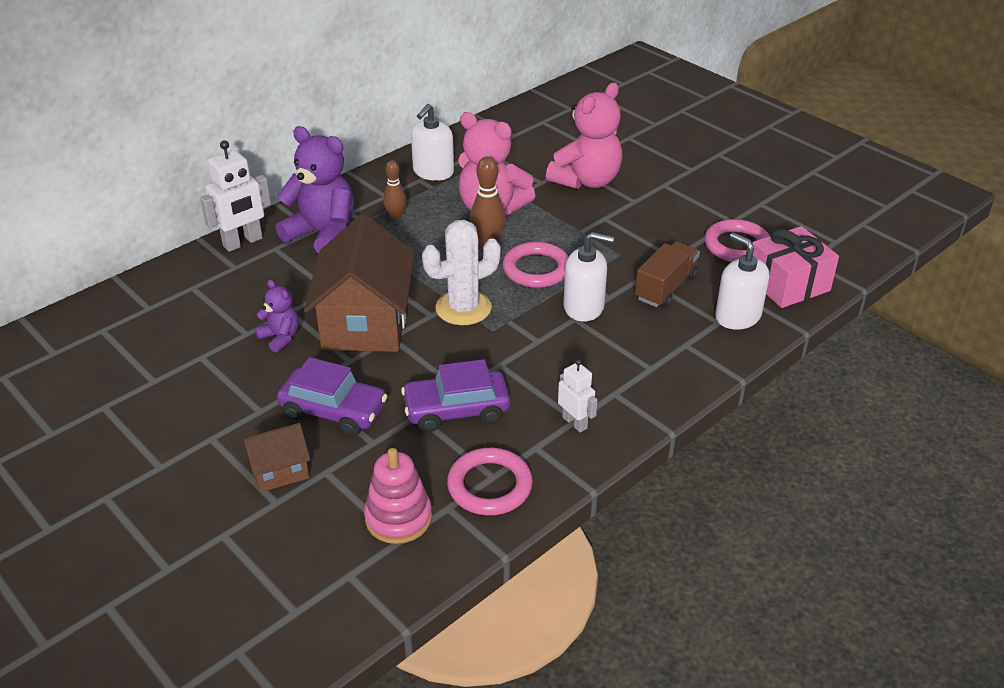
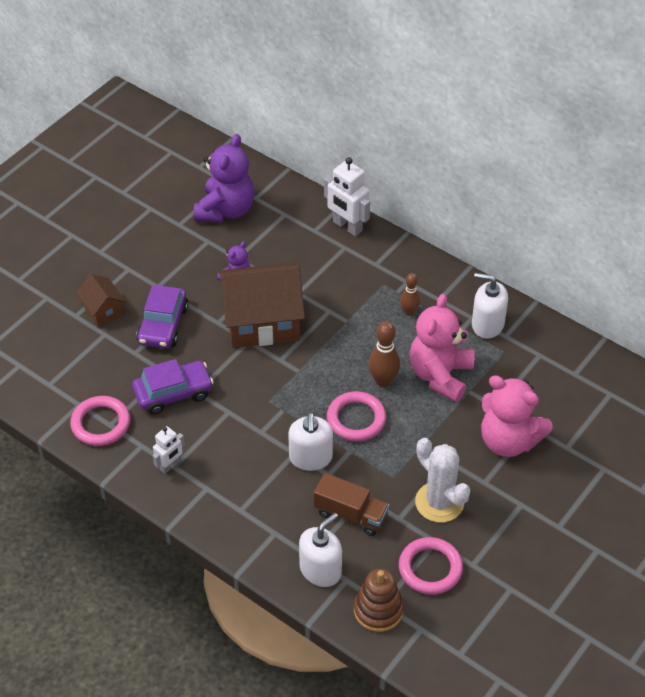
camera: 80 degrees right, 10 degrees up
(322, 234) = (371, 271): purple teddy bear -> purple teddy bear (226, 210)
(398, 518) = (67, 380): pink stacking toy -> none
(456, 410) = (173, 393): purple car -> purple car turned 90 degrees clockwise
(463, 308) = (292, 378): white cactus -> white cactus (439, 502)
(787, 283) = (378, 610): pink gift -> brown stacking toy

